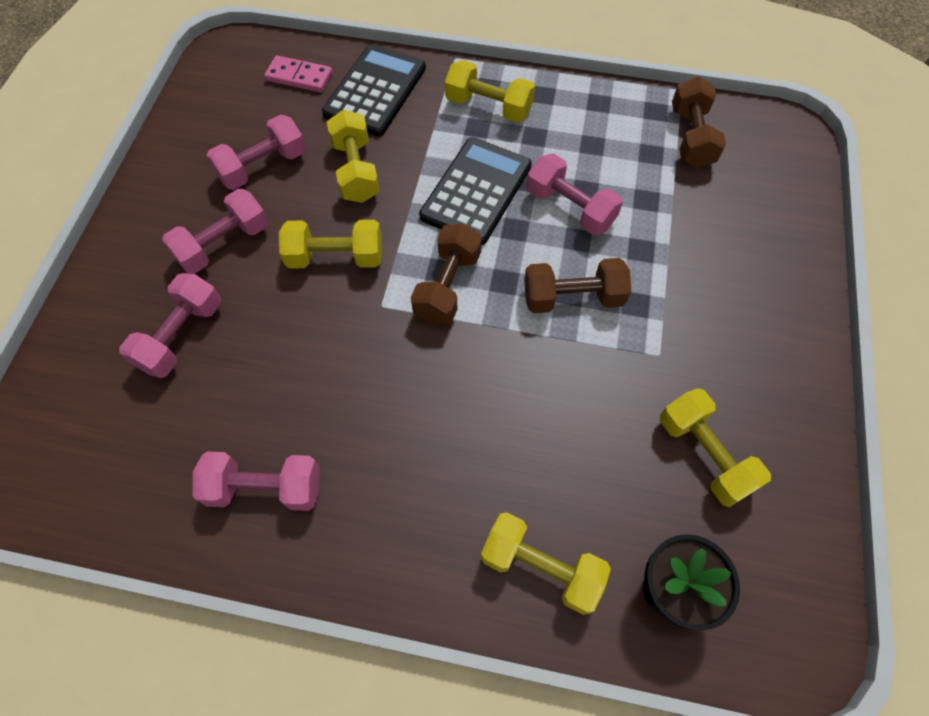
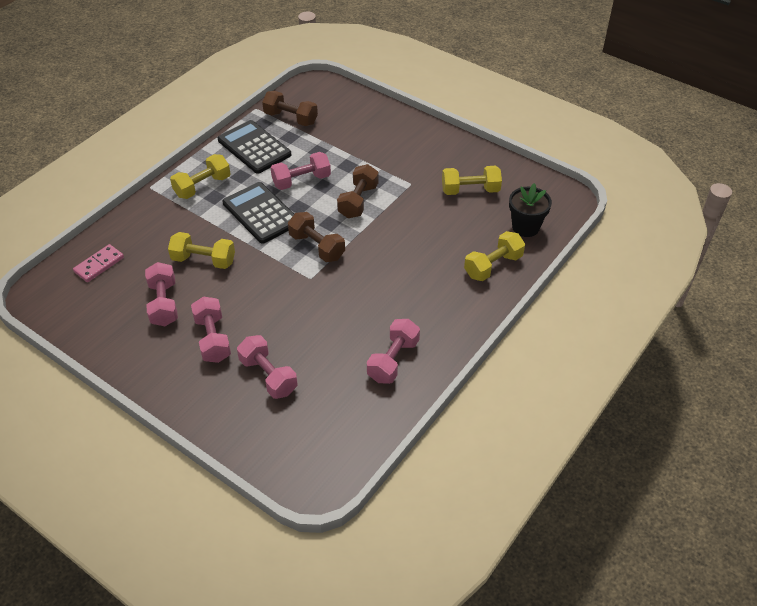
camera: 65 degrees left, 15 degrees down
(335, 257) = (262, 288): yellow dumbbell -> none
(375, 91) = (145, 232): black calculator -> black calculator (254, 147)

